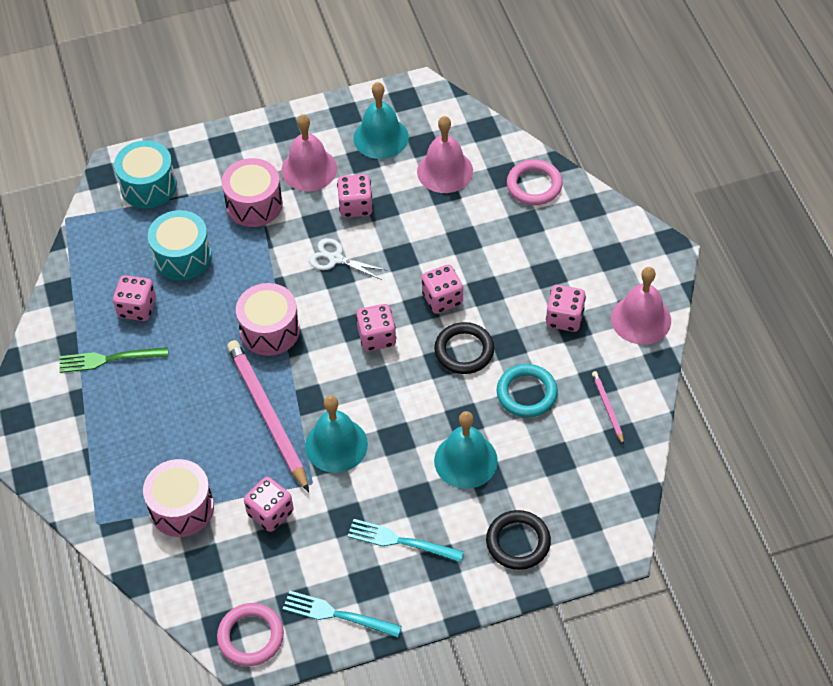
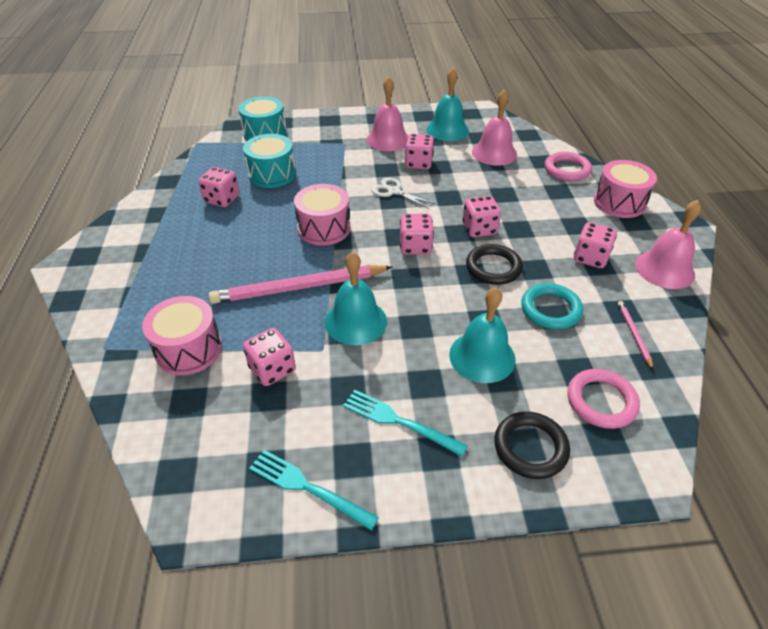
camera: 10 degrees right, 10 degrees down
(108, 359) = (181, 228): green fork -> none
(251, 636) = (203, 493): pink ring -> pink ring (601, 401)
(254, 204) = (339, 153): pink drum -> pink drum (619, 202)
(267, 415) = (299, 288): pink pencil -> pink pencil turned 90 degrees counterclockwise

